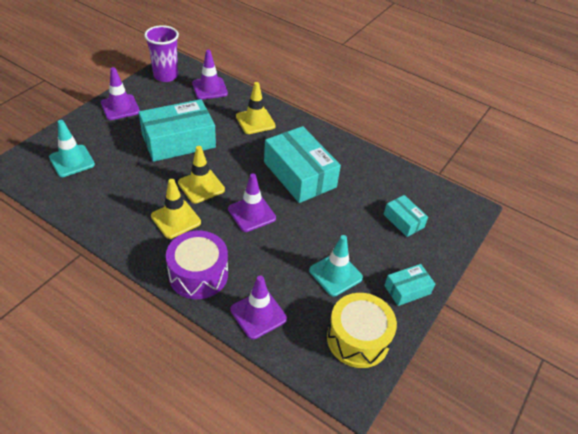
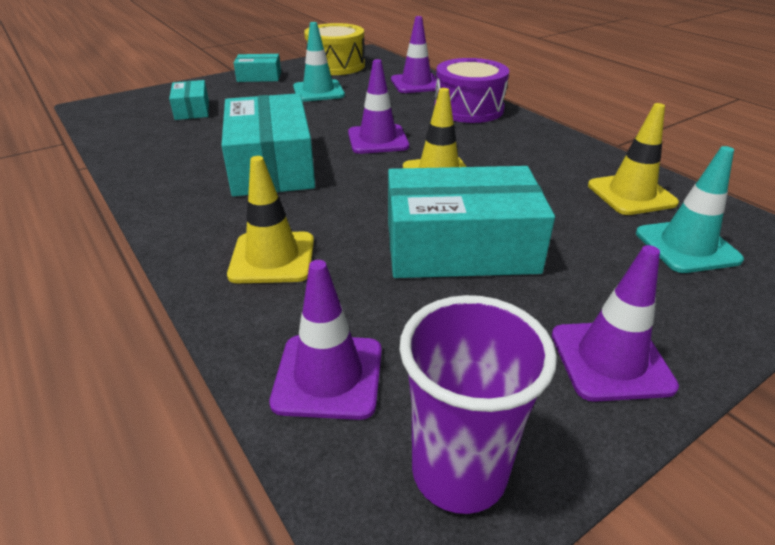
camera: 155 degrees left, 10 degrees down
(176, 219) = (487, 149): yellow traffic cone -> yellow traffic cone (631, 194)

